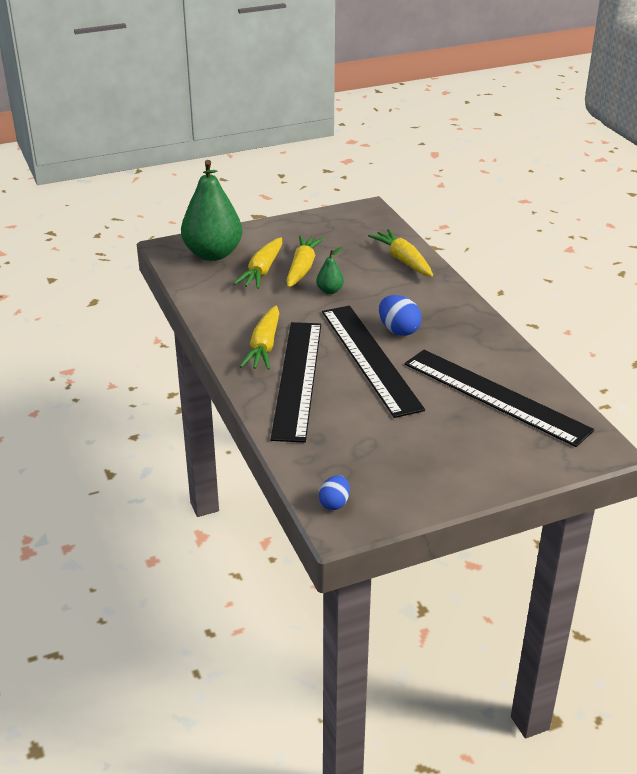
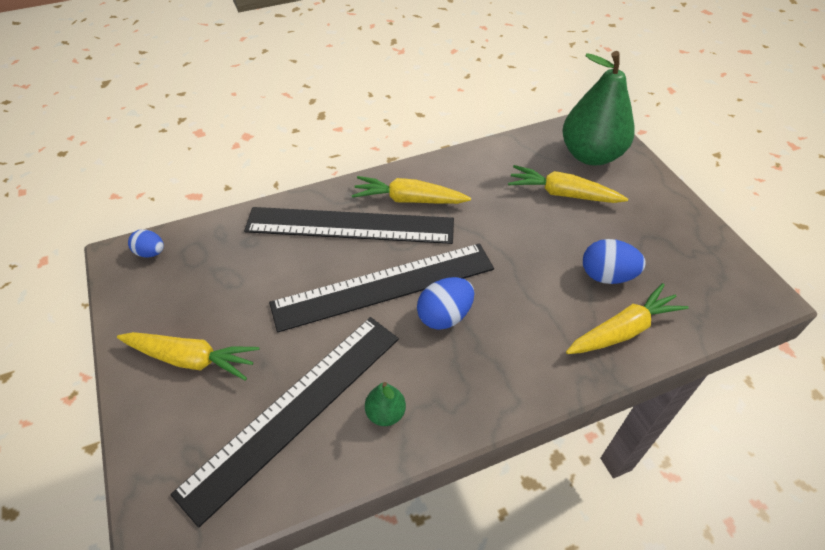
camera: 90 degrees right, 15 degrees up
(302, 268) = (577, 227): yellow carrot -> yellow carrot (191, 359)
(329, 291) = (528, 252): green pear -> green pear (385, 413)
(353, 261) = (606, 276): none -> blue egg

